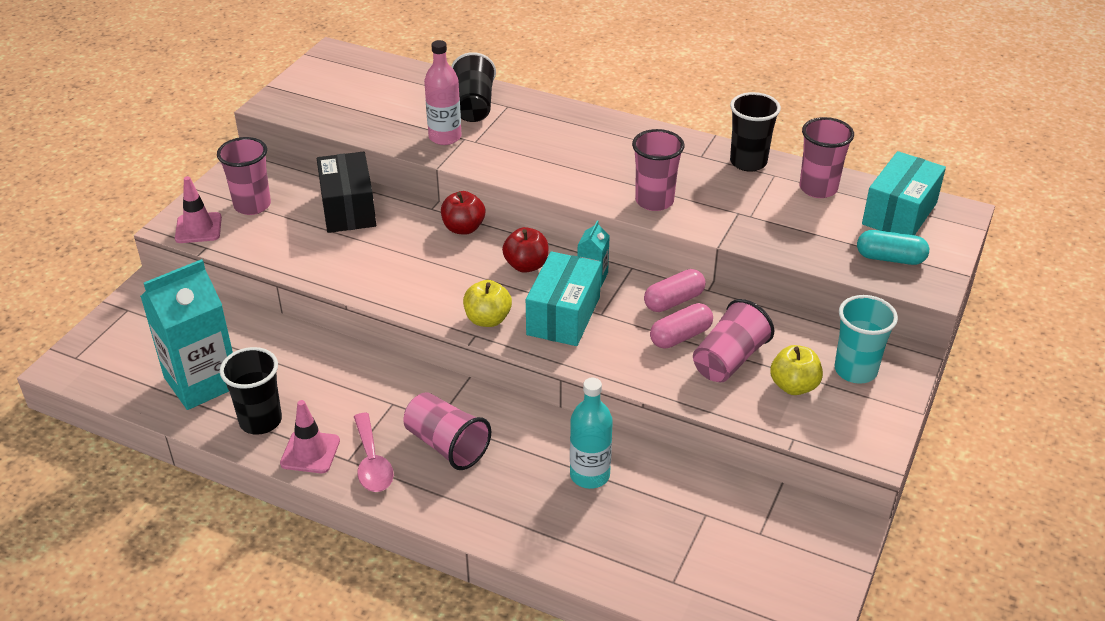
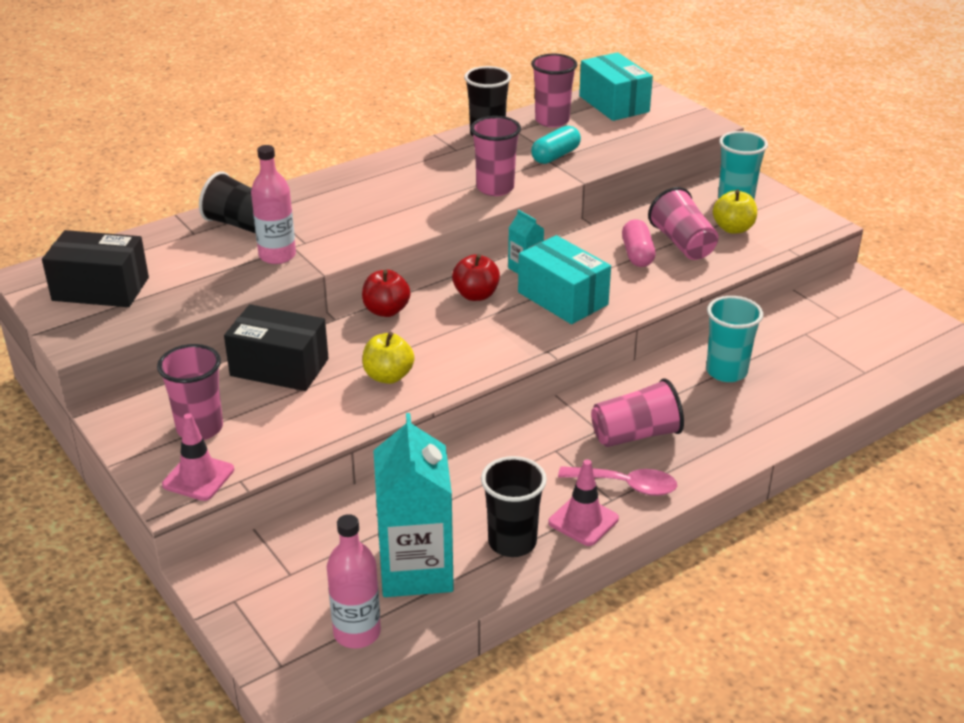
camera: 60 degrees left, 5 degrees down
(122, 379) = (357, 632): none -> pink bottle
(338, 85) = (100, 289): none -> black box
(487, 319) = (532, 337): yellow apple -> yellow apple (388, 376)
(589, 475) = (726, 371): turquoise bottle -> turquoise cup
(673, 301) = (591, 242): pink capsule -> none
(890, 258) = (662, 125): turquoise capsule -> turquoise capsule (555, 156)

